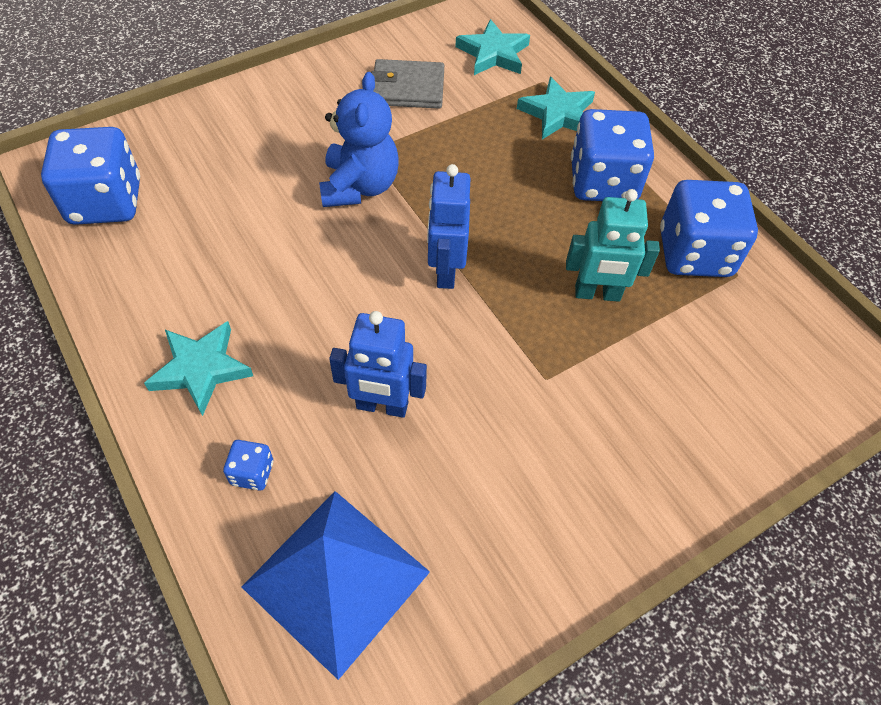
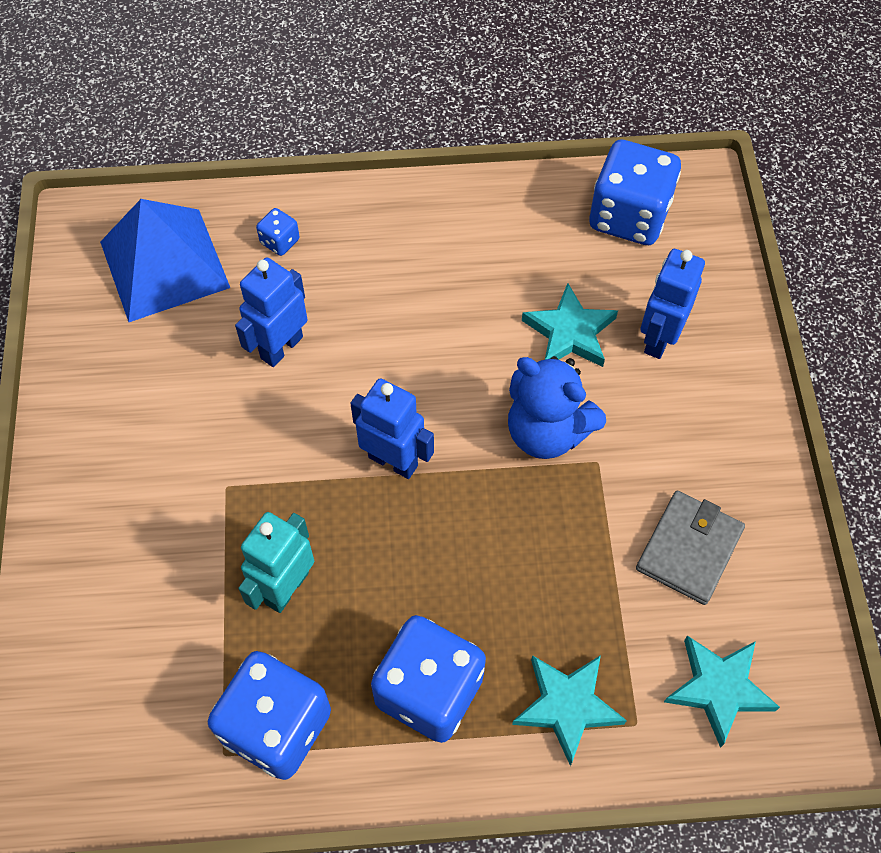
camera: 120 degrees right, 5 degrees up
(201, 369) = (395, 236): turquoise star -> turquoise star (569, 332)
(234, 148) = (658, 338): none -> blue robot

